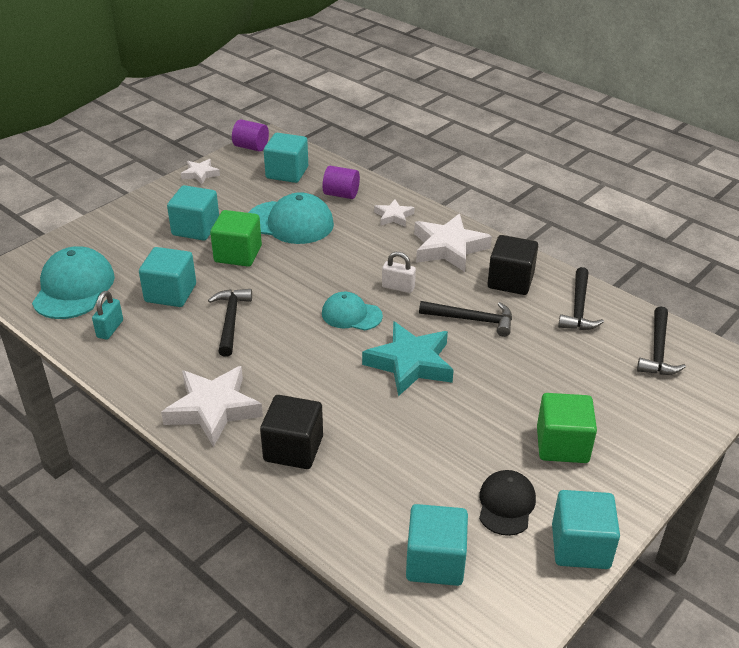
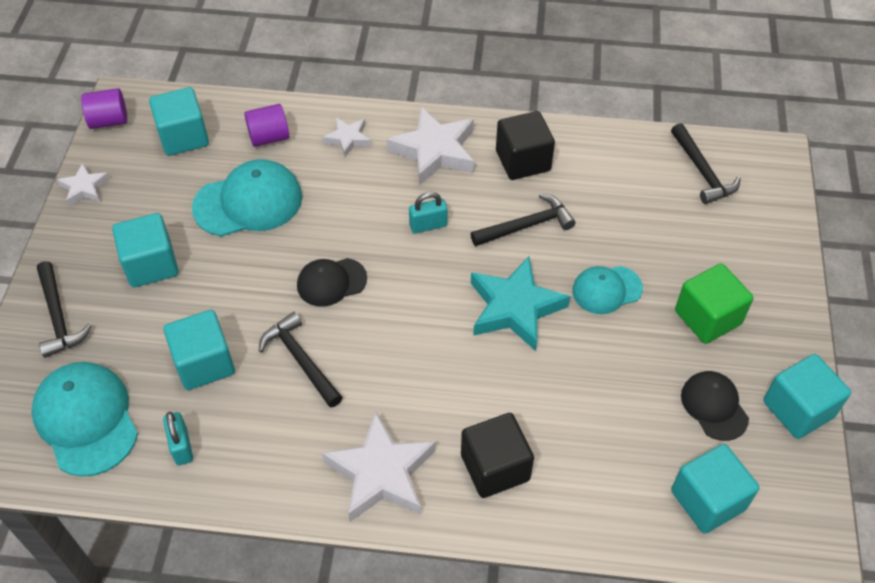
camera: 35 degrees left, 15 degrees up
(238, 254) = (230, 273): green cube -> none
(297, 288) = (331, 282): none -> black cap
(351, 315) = (413, 283): turquoise cap -> turquoise cap (606, 290)
(398, 287) = (428, 225): white padlock -> turquoise padlock
(578, 308) = (605, 160): black hammer -> black hammer (58, 317)

